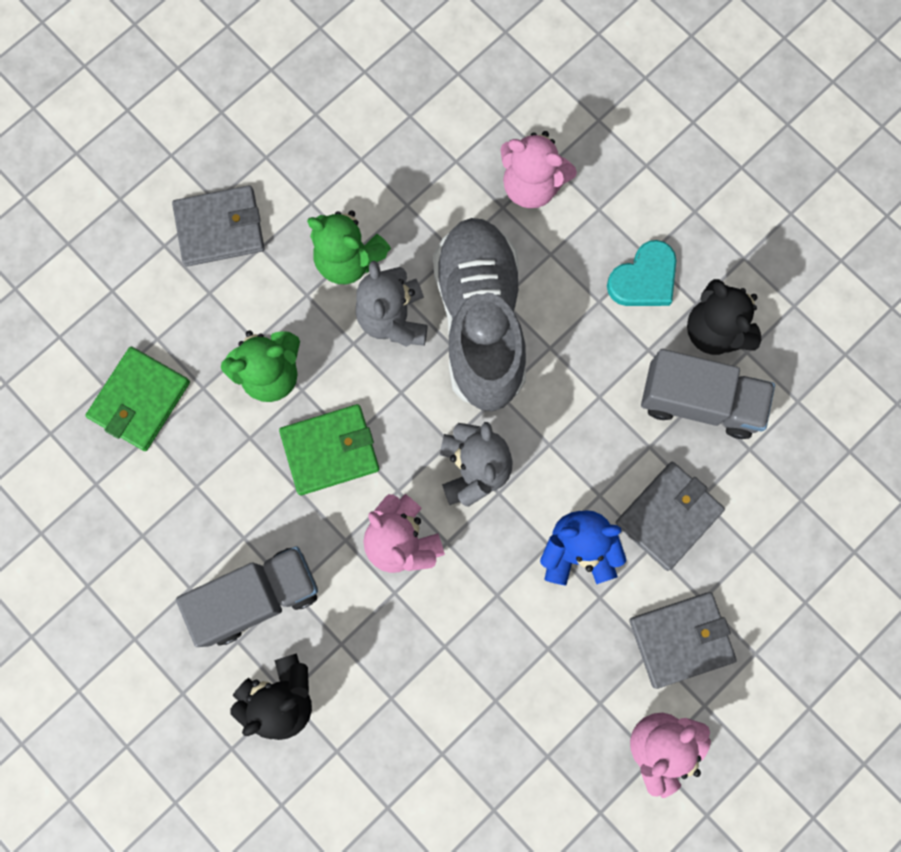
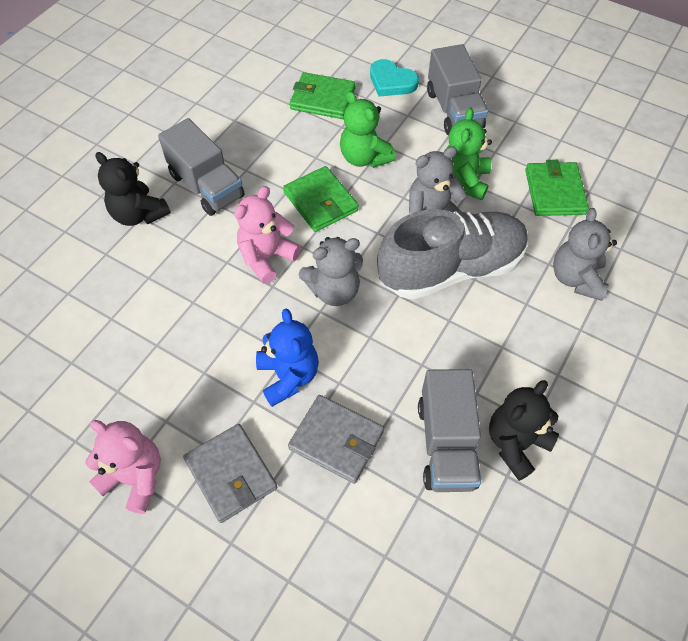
camera: 75 degrees right, 20 degrees down
(220, 228) = (454, 110): grey wallet -> grey truck
(399, 156) = (554, 192): none -> green wallet
(531, 185) = (576, 278): pink teddy bear -> grey teddy bear
(644, 279) = (536, 376): turquoise heart -> turquoise heart (391, 82)

